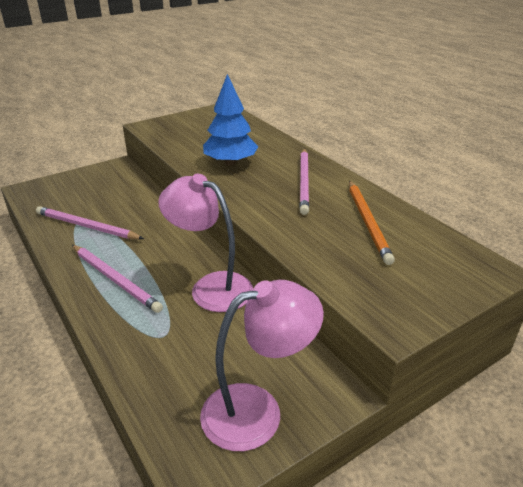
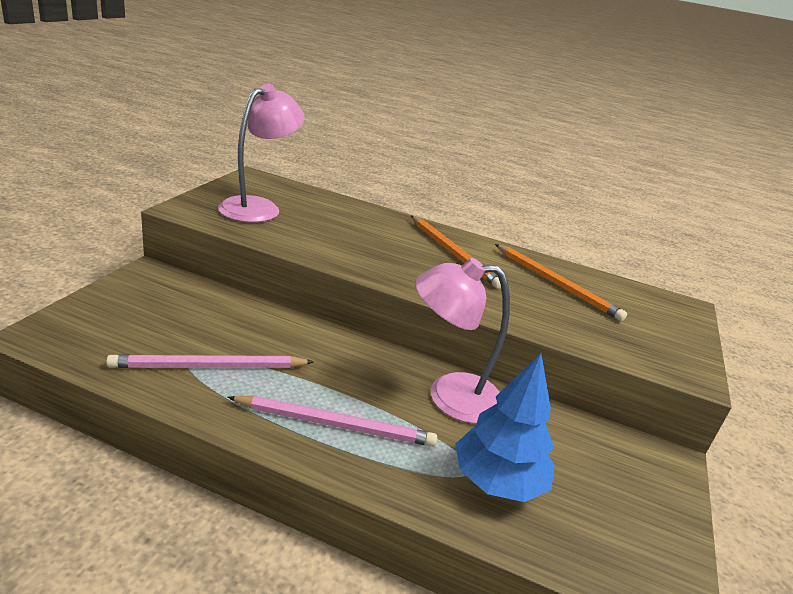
camera: 40 degrees left, 5 degrees down
(230, 163) = (352, 243): blue tree -> blue tree (497, 481)
(257, 410) = (637, 506): pink lamp -> pink lamp (259, 207)
(304, 182) = (453, 253): pink pencil -> orange pencil

